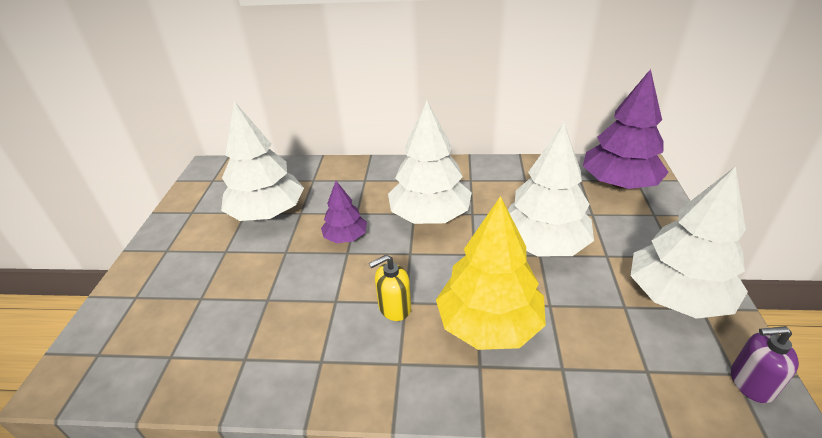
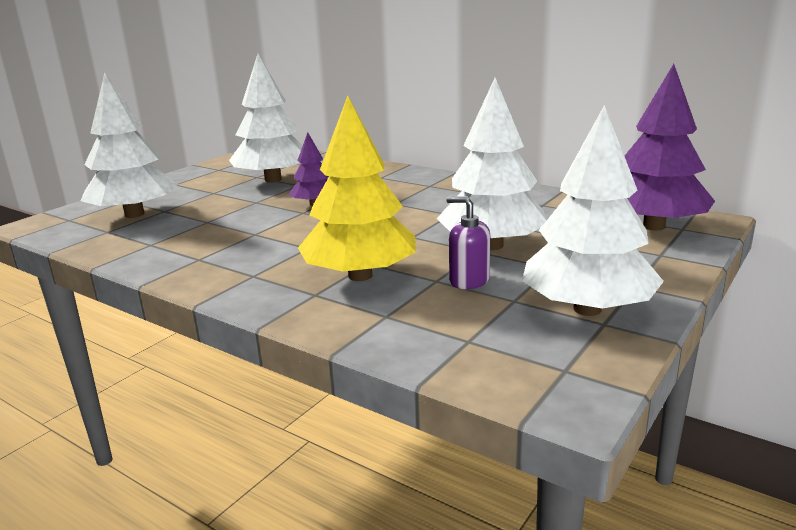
camera: 30 degrees right, 15 degrees down
(394, 307) = (294, 248): yellow soap dispenser -> none
(430, 215) = (407, 207): white tree -> white tree (134, 214)
(751, 383) = (573, 380): purple soap dispenser -> purple soap dispenser (469, 280)

